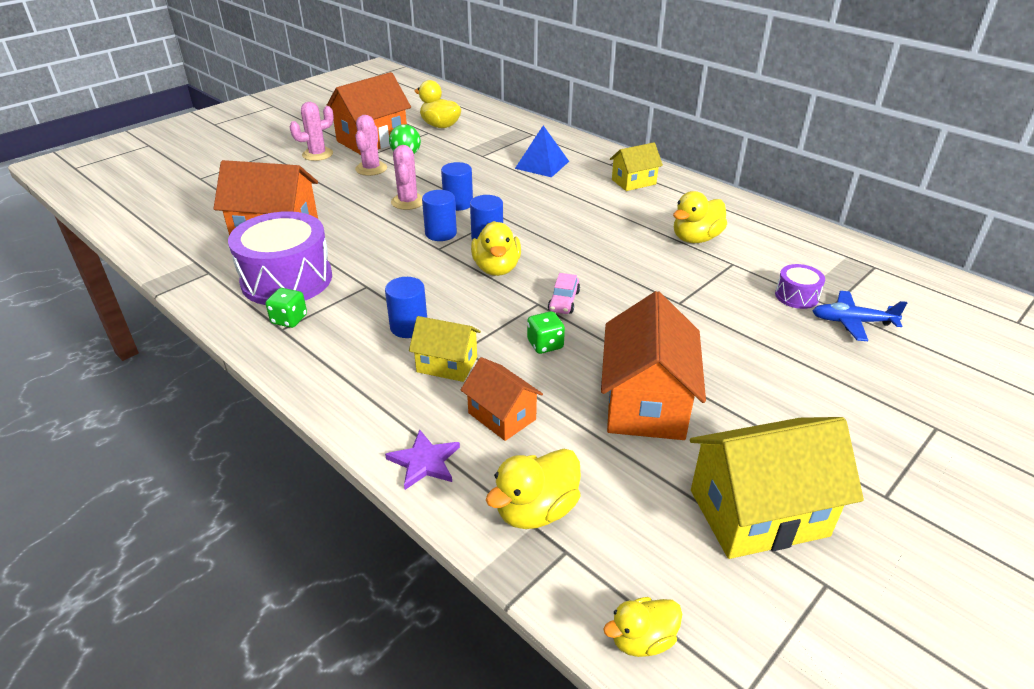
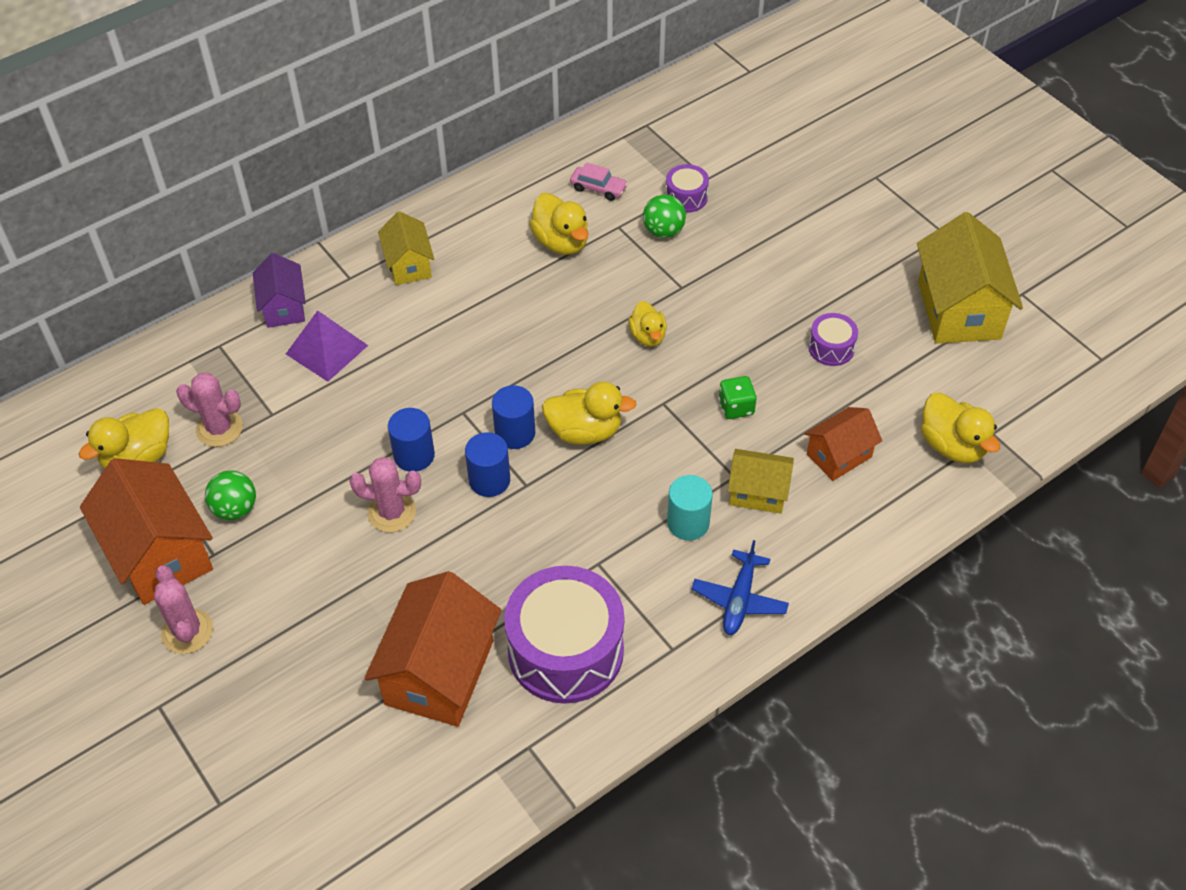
camera: 80 degrees left, 15 degrees up
(289, 319) = (655, 642): green dice -> none
(371, 169) = (269, 556): pink cactus -> pink cactus (219, 428)
(409, 327) = (688, 523): blue cylinder -> turquoise cylinder
(424, 462) = (894, 519): purple star -> none
(447, 364) = (758, 492): yellow house -> yellow house turned 75 degrees clockwise
(542, 165) = (327, 349): blue pyramid -> purple pyramid
(563, 301) = (663, 380): pink car -> pink car (598, 188)
(573, 147) = (284, 307): none -> purple house
(642, 639) = (1066, 403): yellow duck -> yellow duck (648, 336)
(646, 403) = (831, 348): orange house -> purple drum
(743, 287) = (663, 231): none -> green ball
(852, 322) = (733, 174): blue plane -> blue plane (739, 599)

